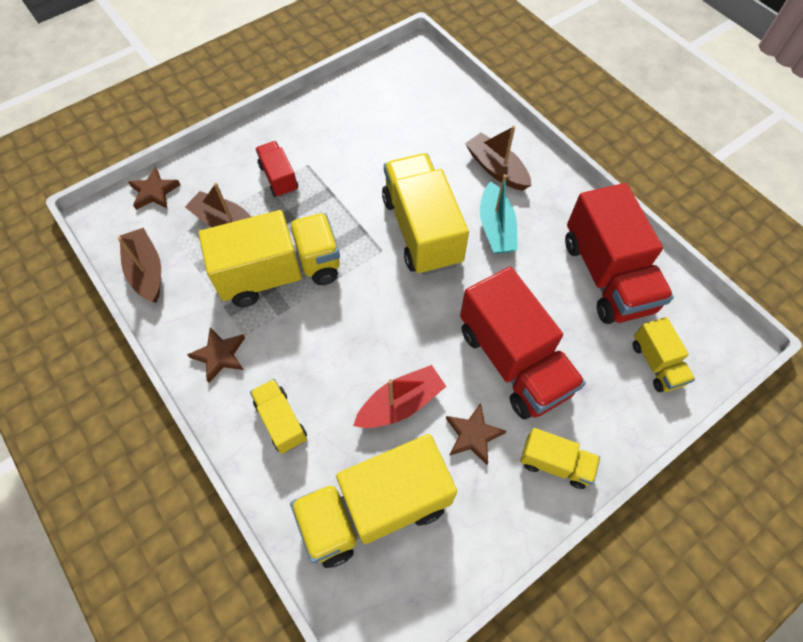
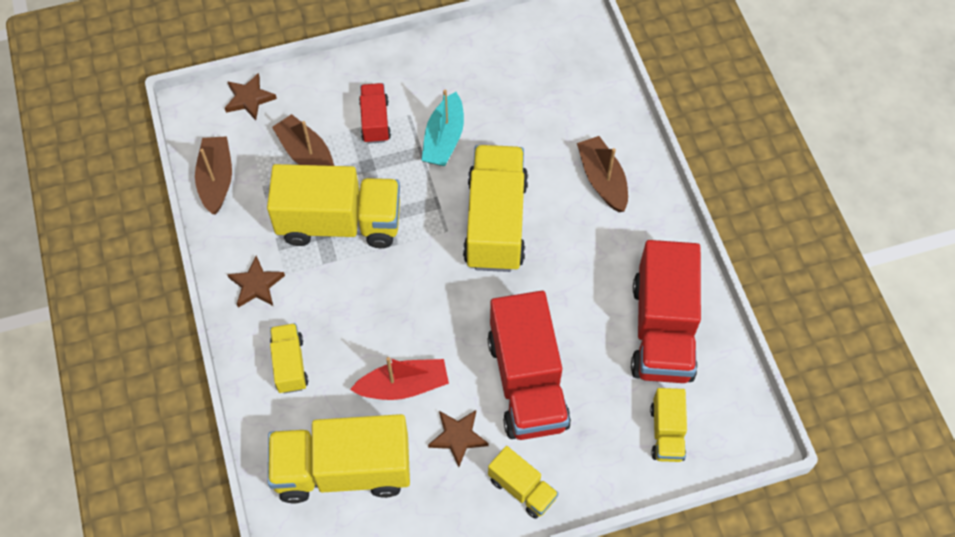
camera: 20 degrees right, 0 degrees up
(496, 227) = (572, 243): turquoise boat -> turquoise boat (444, 139)

